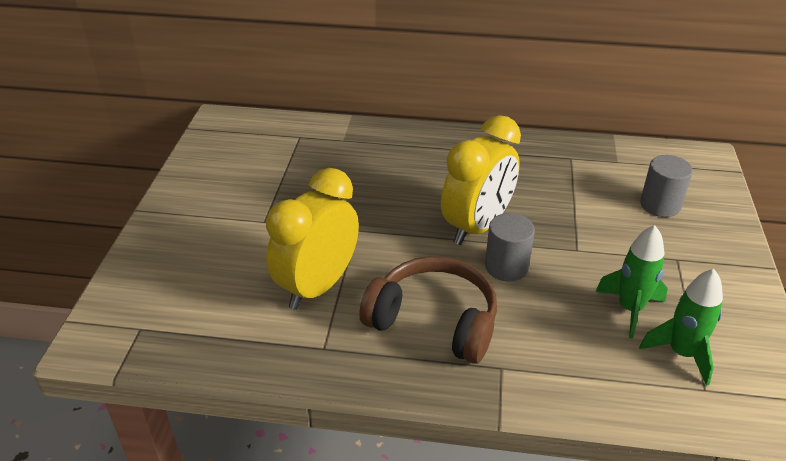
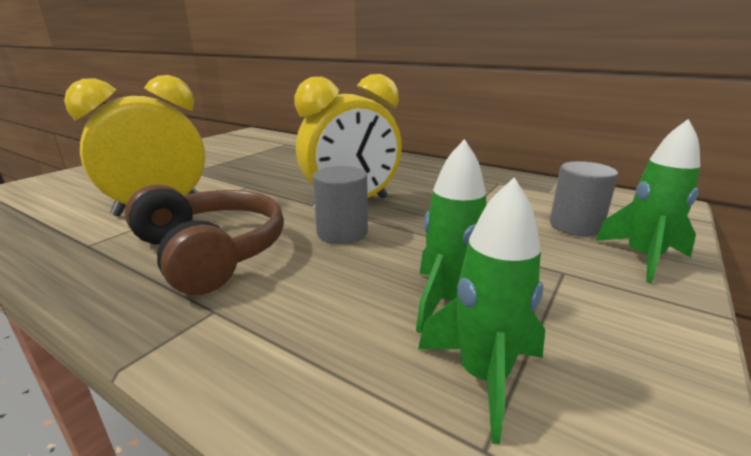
camera: 25 degrees right, 15 degrees down
(715, 229) = (643, 258): none -> green rocket

